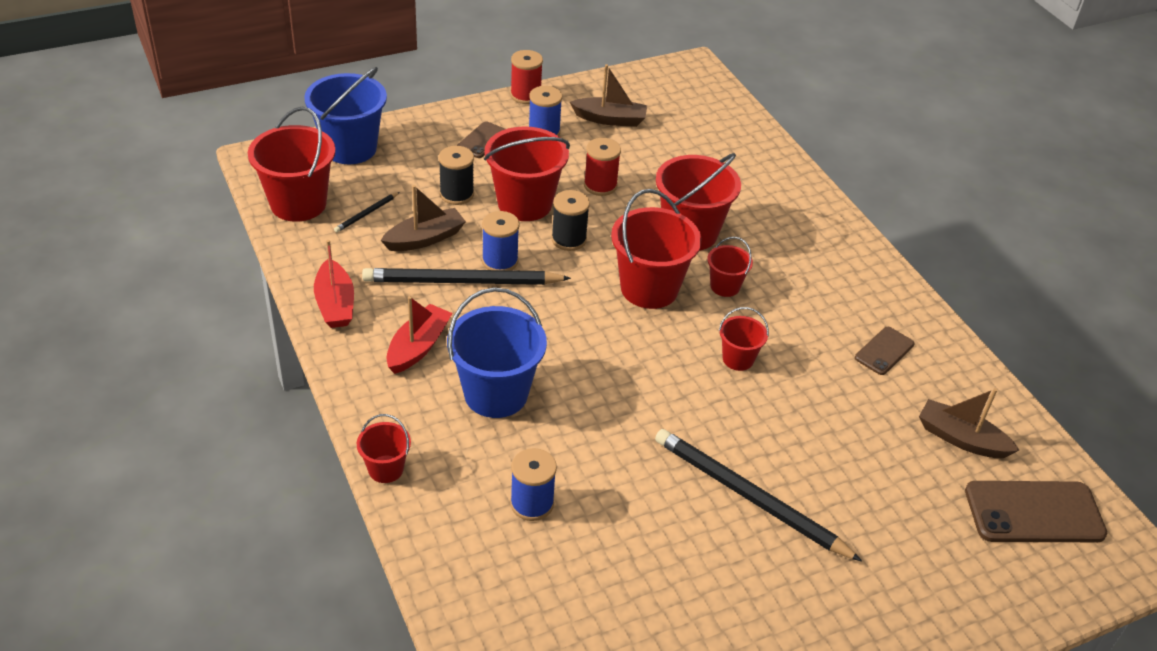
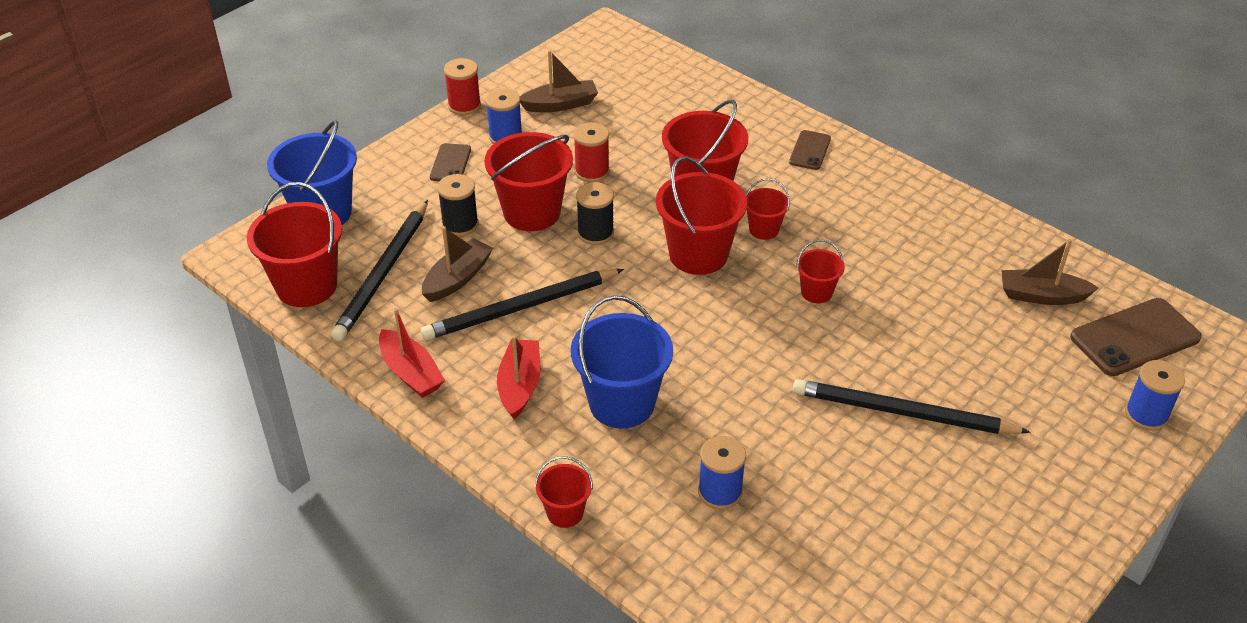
camera: 20 degrees left, 0 degrees up
(366, 214) = (383, 273): black pencil -> black pencil, size x2.30
(500, 261) = (544, 276): blue spool -> blue spool (1146, 415)
(884, 351) = (934, 241): brown phone -> brown phone (810, 150)

